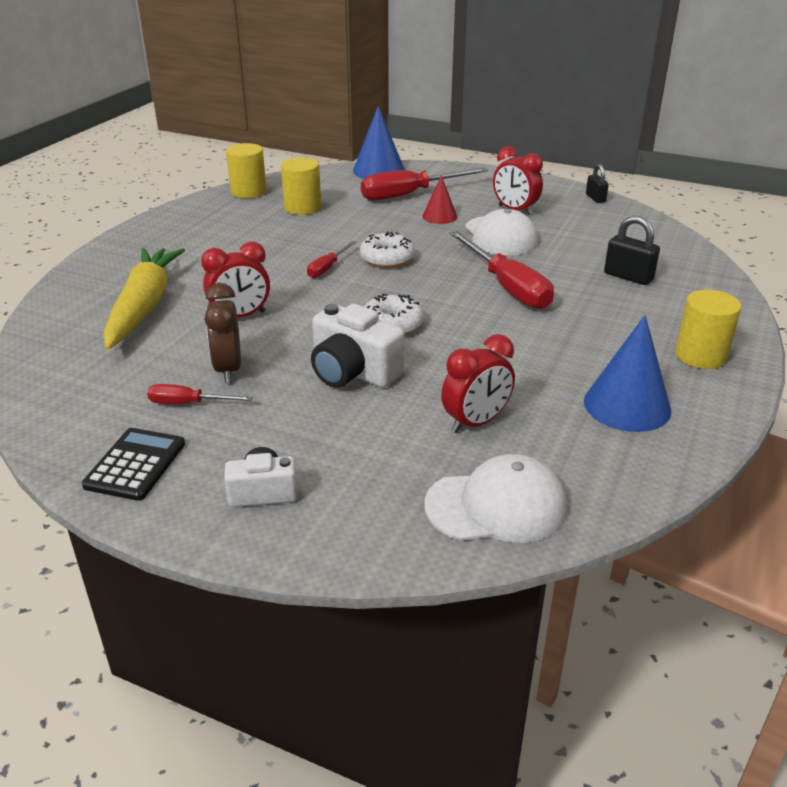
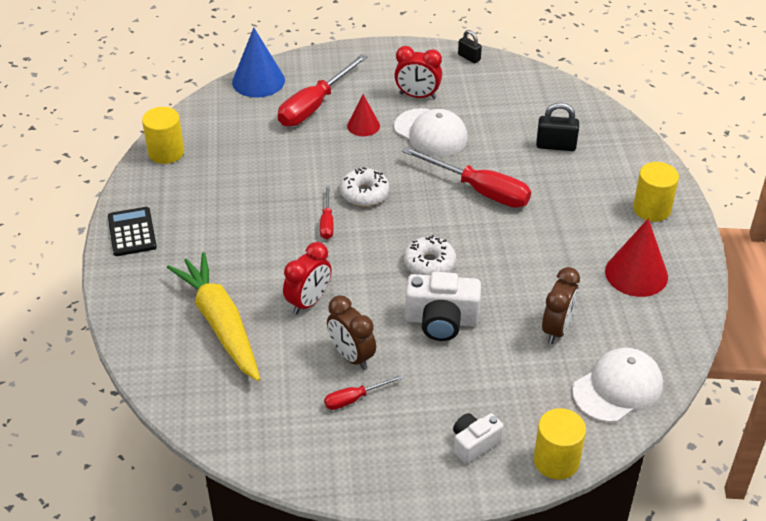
camera: 30 degrees left, 10 degrees up
(135, 464) = (372, 463): black calculator -> black calculator (132, 232)
(302, 208) = (237, 156): yellow cylinder -> yellow cylinder (556, 461)
(476, 422) = (557, 329): red clock -> brown clock
(627, 405) = (636, 274): blue cone -> red cone

